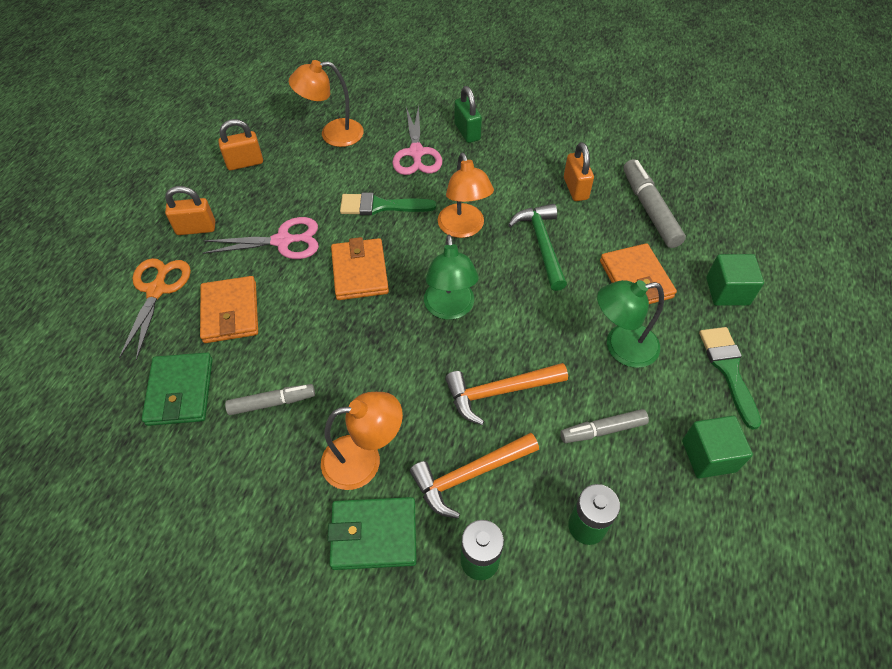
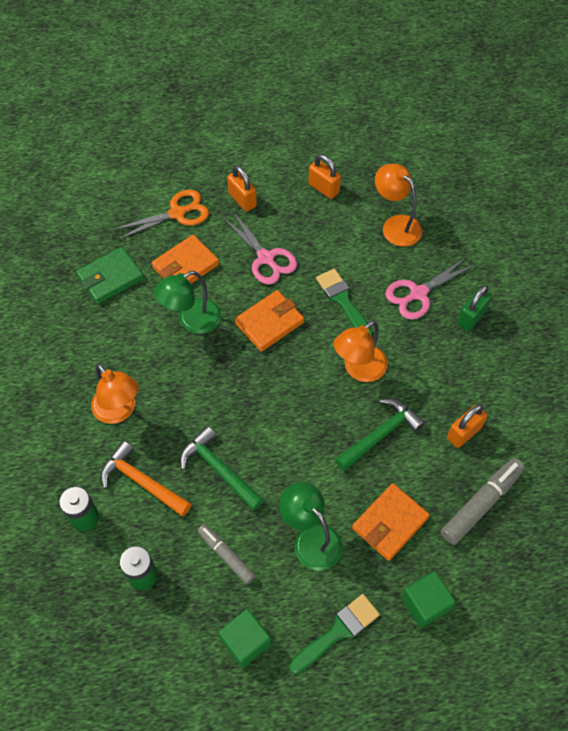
camera: 60 degrees right, 5 degrees up
(272, 403) = (131, 333): grey marker -> none
(374, 535) = (71, 446): green wallet -> none
(450, 309) = (273, 400): green lamp -> green lamp (192, 321)
(499, 392) = (219, 469): orange hammer -> green hammer

